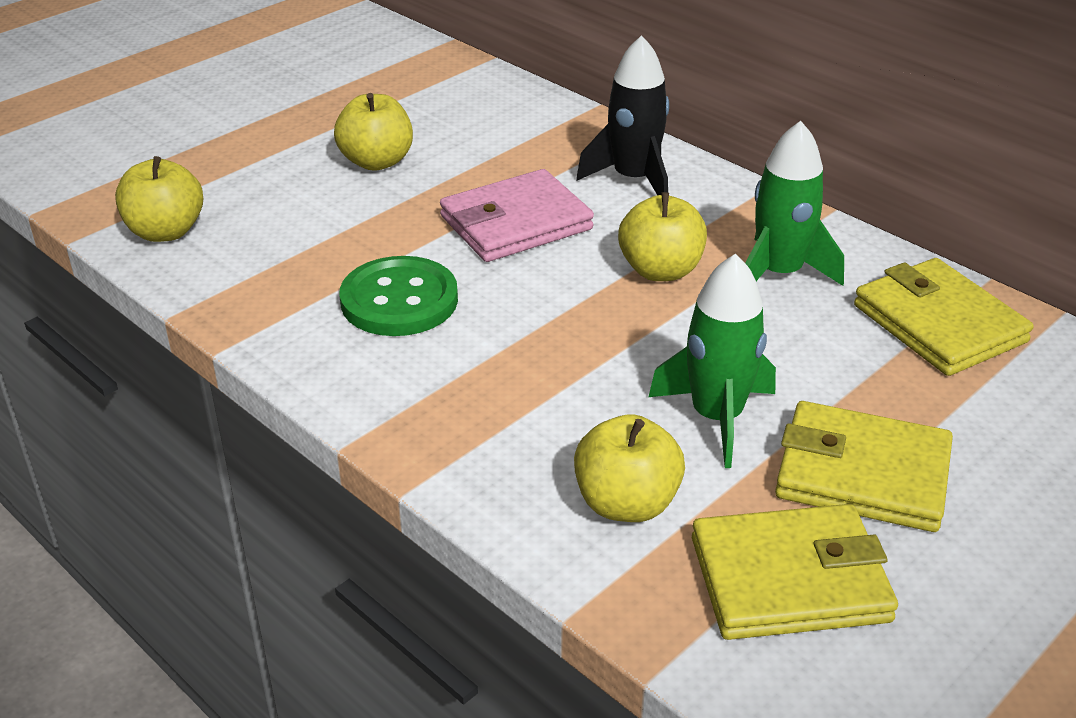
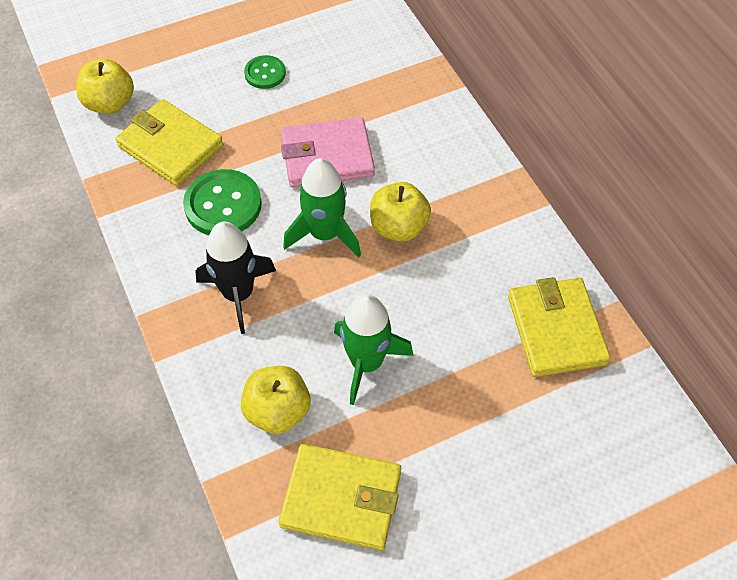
camera: 20 degrees right, 20 degrees up
(376, 162) = (265, 73): yellow apple -> green button
(633, 179) = (425, 137): black rocket -> black rocket (238, 294)
(779, 273) = (475, 253): green rocket -> green rocket (325, 234)
(862, 474) = (430, 436): yellow wallet -> yellow wallet (170, 146)

